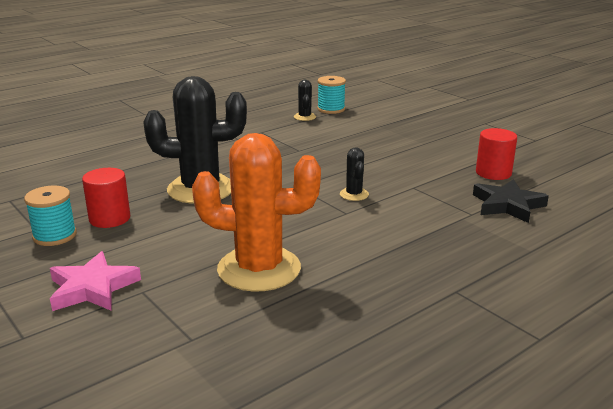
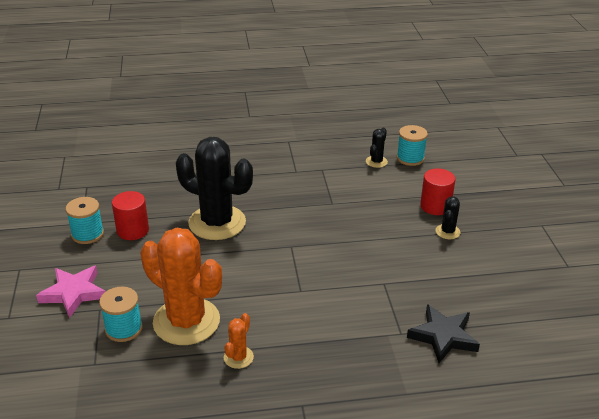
camera: 30 degrees right, 10 degrees up
(192, 297) = (124, 328): none -> turquoise spool
(349, 278) = (238, 357): none -> orange cactus
(354, 194) = (326, 273): black cactus -> black cactus (447, 232)
(493, 173) = (474, 293): red cylinder -> red cylinder (435, 206)

